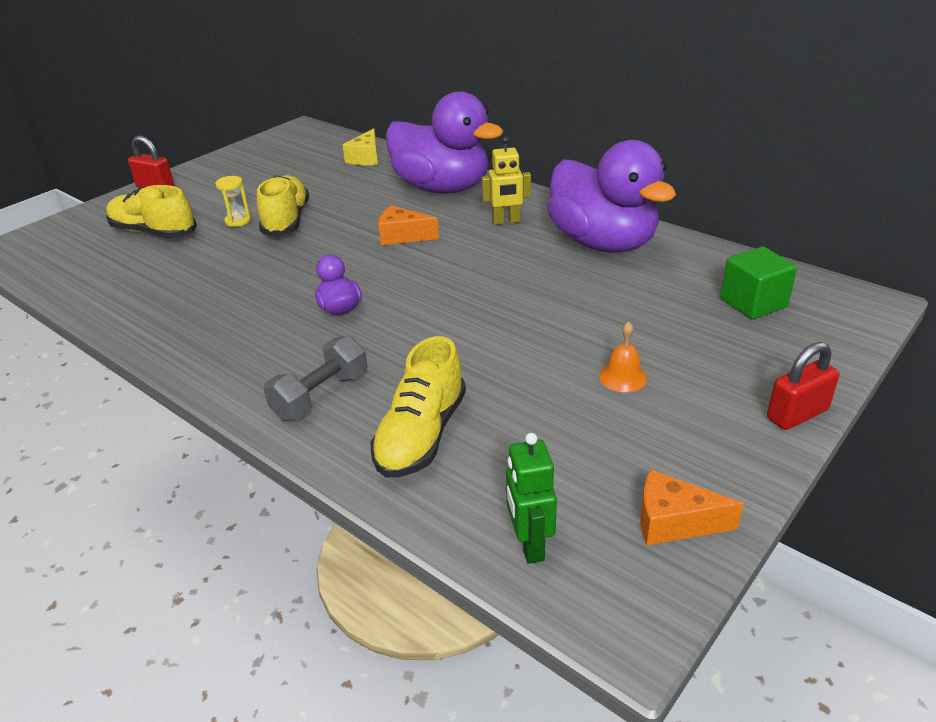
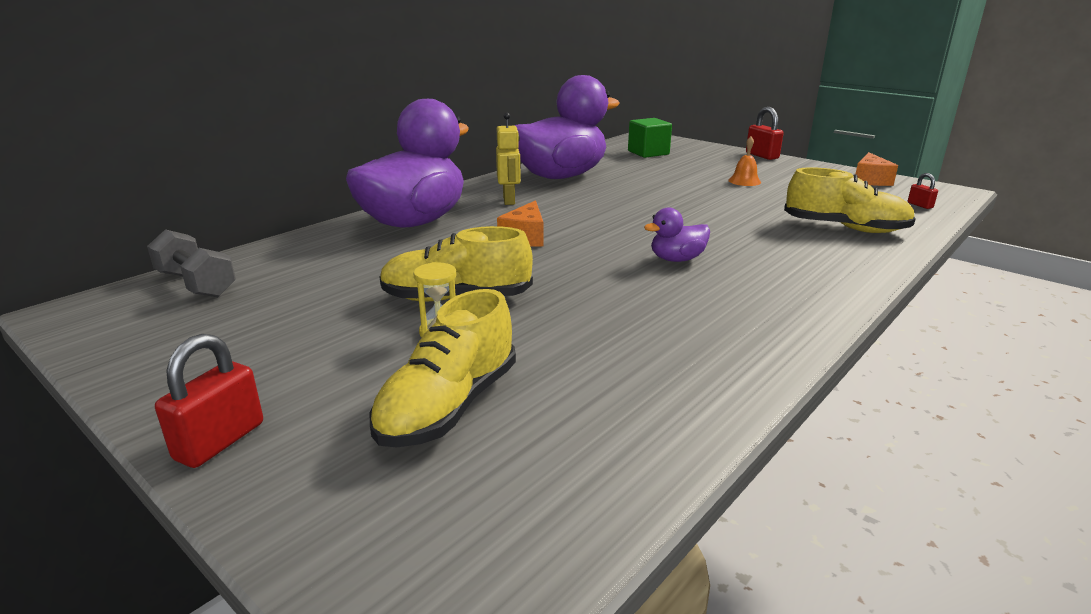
camera: 90 degrees left, 10 degrees down
(321, 396) = (822, 260): grey dumbbell -> grey dumbbell (196, 284)
(366, 158) = (279, 259): yellow cheese -> none
(529, 545) = (920, 205): green robot -> red padlock

